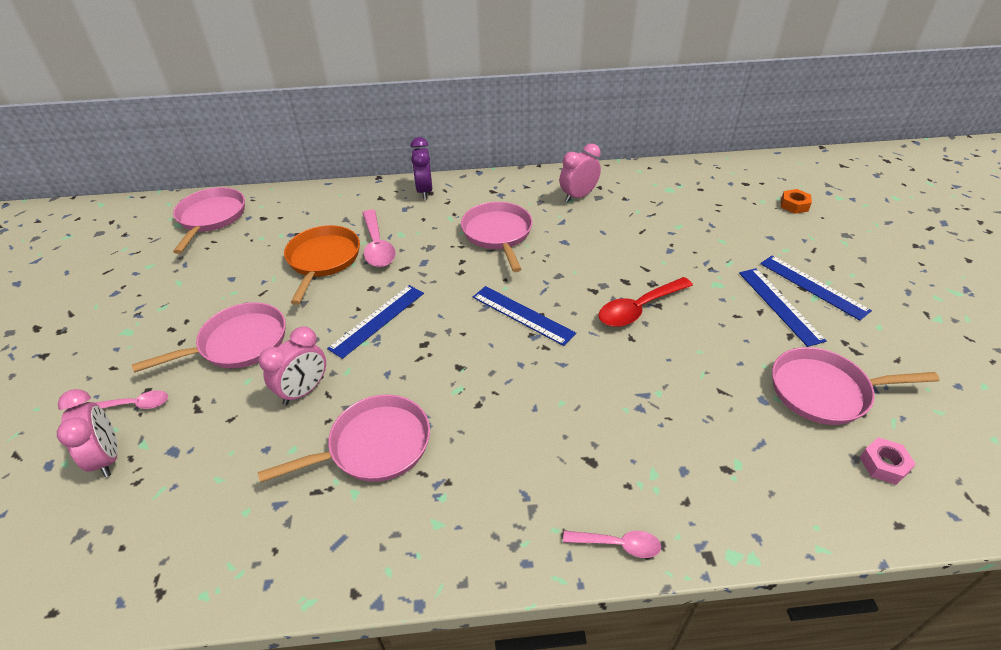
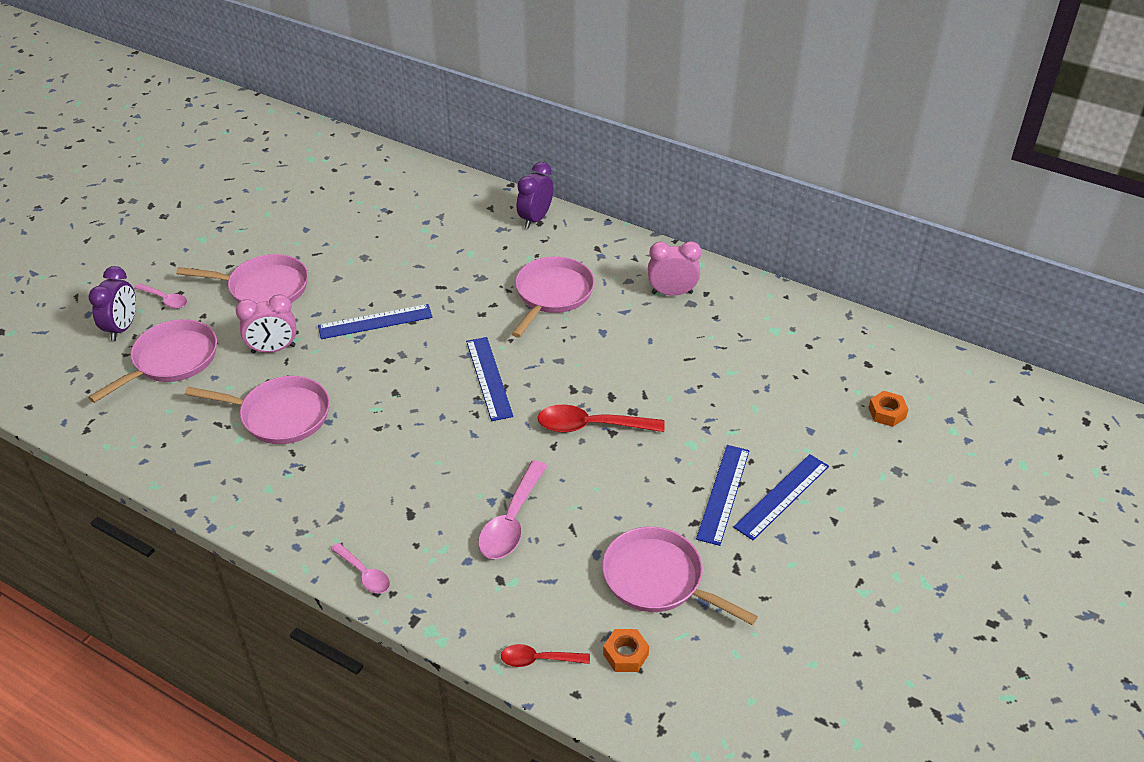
camera: 35 degrees right, 0 degrees up
(108, 457) = (122, 328): pink clock -> purple clock
(211, 218) = (338, 163): pink pan -> pink pan (171, 360)
(323, 260) = (386, 247): orange pan -> none
(377, 246) = (440, 255): pink spoon -> pink spoon (511, 521)
(813, 286) = (782, 496): blue ruler -> blue ruler turned 45 degrees clockwise
(838, 516) = (538, 659): none -> red spoon
(883, 465) = (625, 654): pink nut -> orange nut

